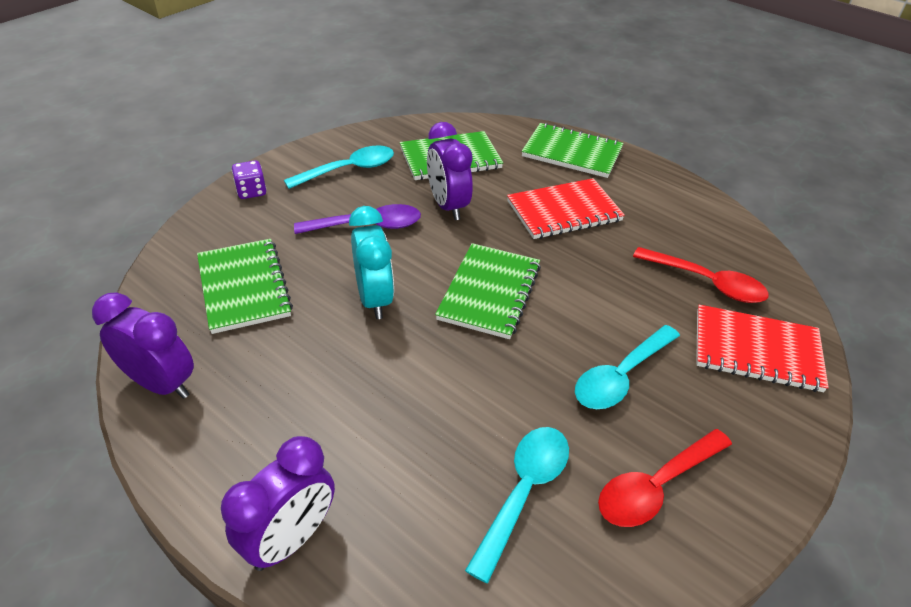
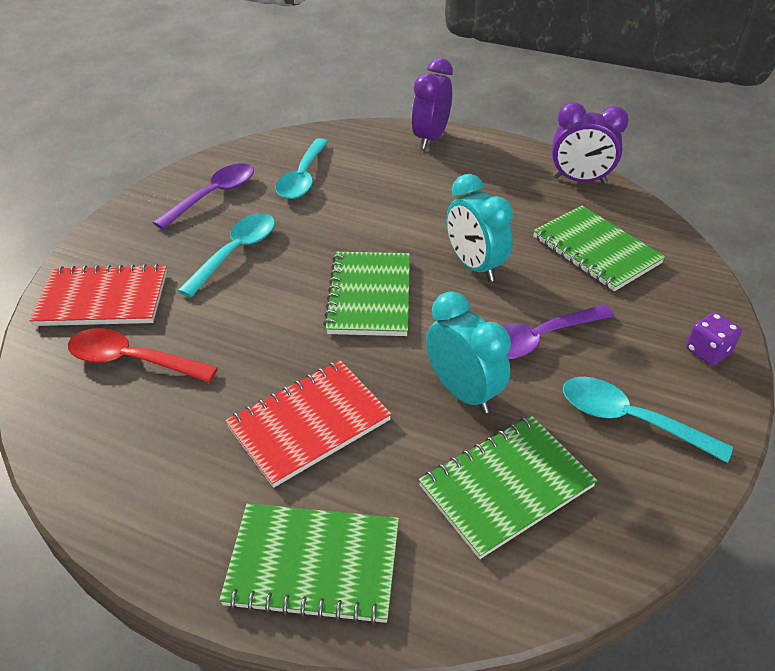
camera: 165 degrees right, 0 degrees up
(349, 170) = (629, 419): turquoise spoon -> turquoise spoon turned 75 degrees clockwise
(448, 206) = (463, 392): purple clock -> turquoise clock
(655, 486) = (214, 196): red spoon -> purple spoon

